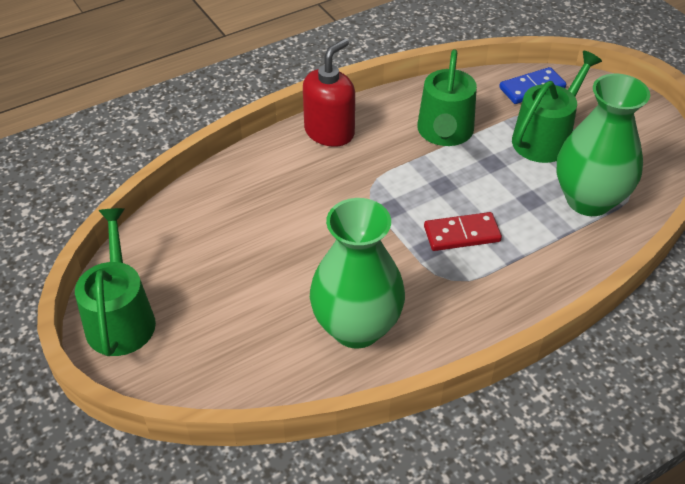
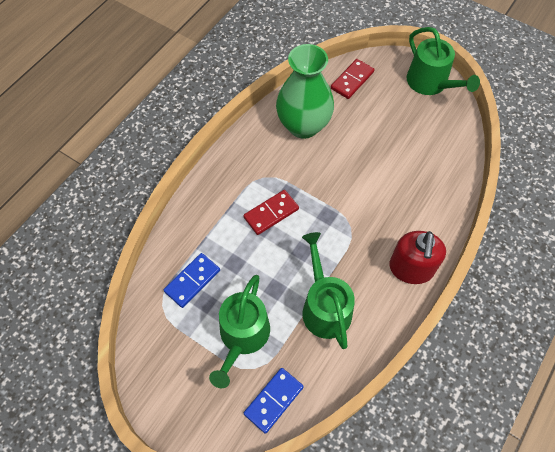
camera: 155 degrees right, 15 degrees up
(234, 370) = (352, 80): none -> red domino
(588, 200) = (192, 281): green vase -> blue domino

